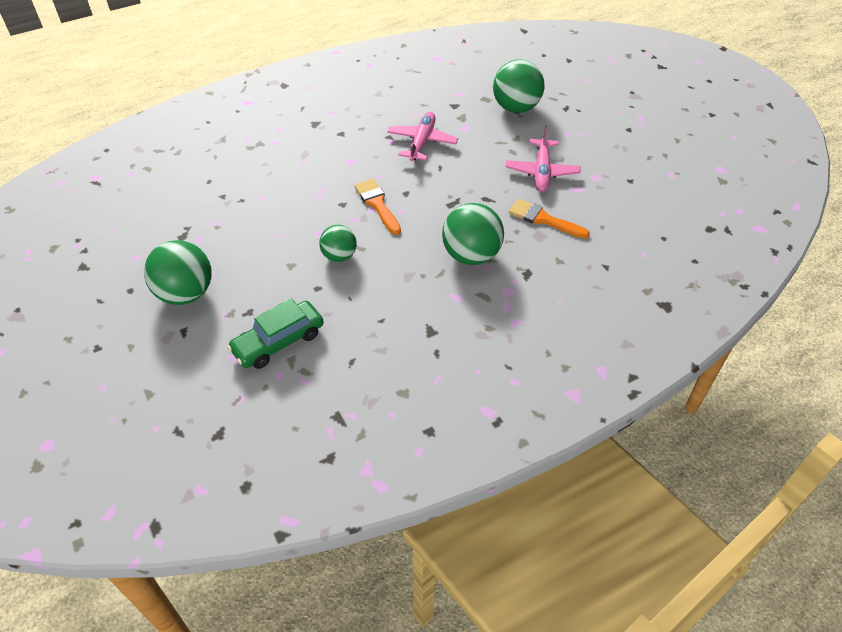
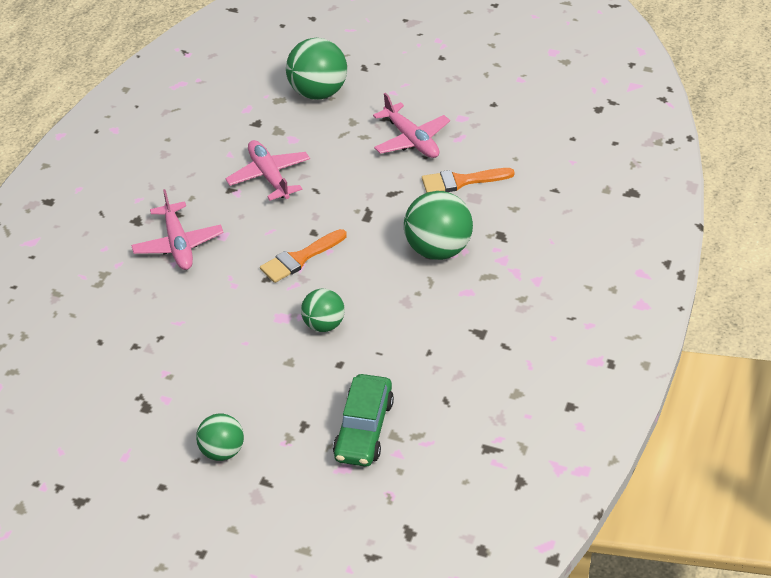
camera: 40 degrees left, 5 degrees down
(186, 293) = (222, 451): green ball -> green ball, size x0.61
(319, 151) = (178, 244): none -> pink plane
(377, 204) = (300, 258): orange brush -> orange brush turned 60 degrees counterclockwise

